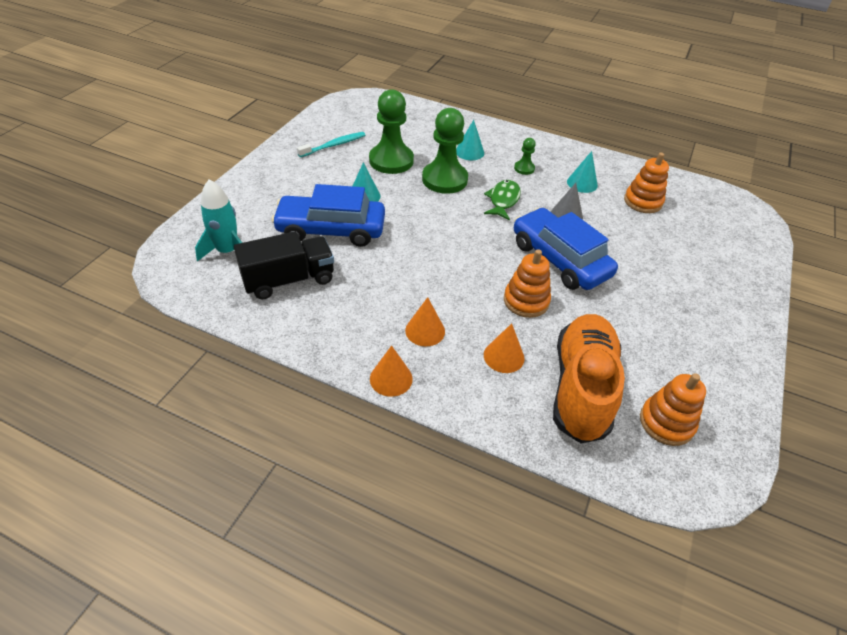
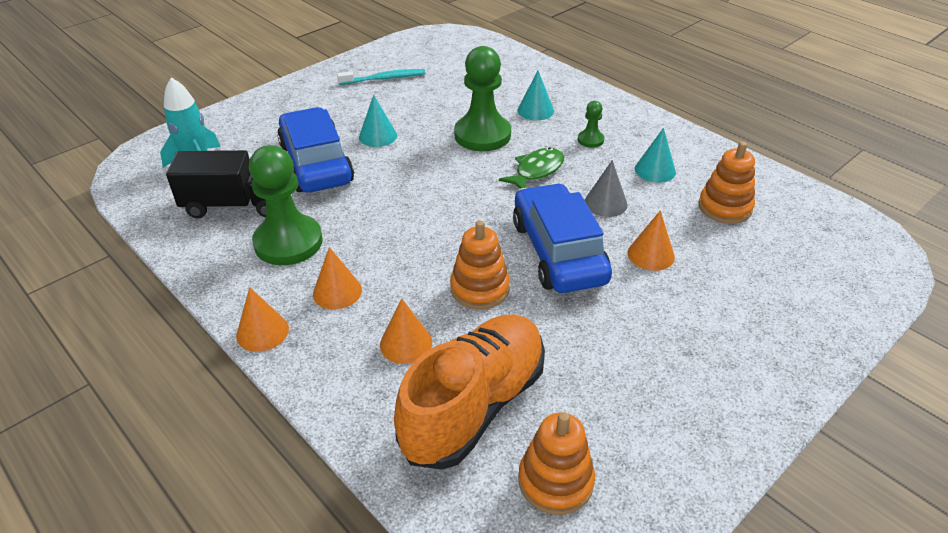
camera: 25 degrees right, 5 degrees down
(331, 229) = (316, 163): blue car -> blue car turned 45 degrees clockwise
(391, 161) = (435, 105): green pawn -> green pawn (288, 242)
(620, 247) = (651, 254): none -> orange cone

